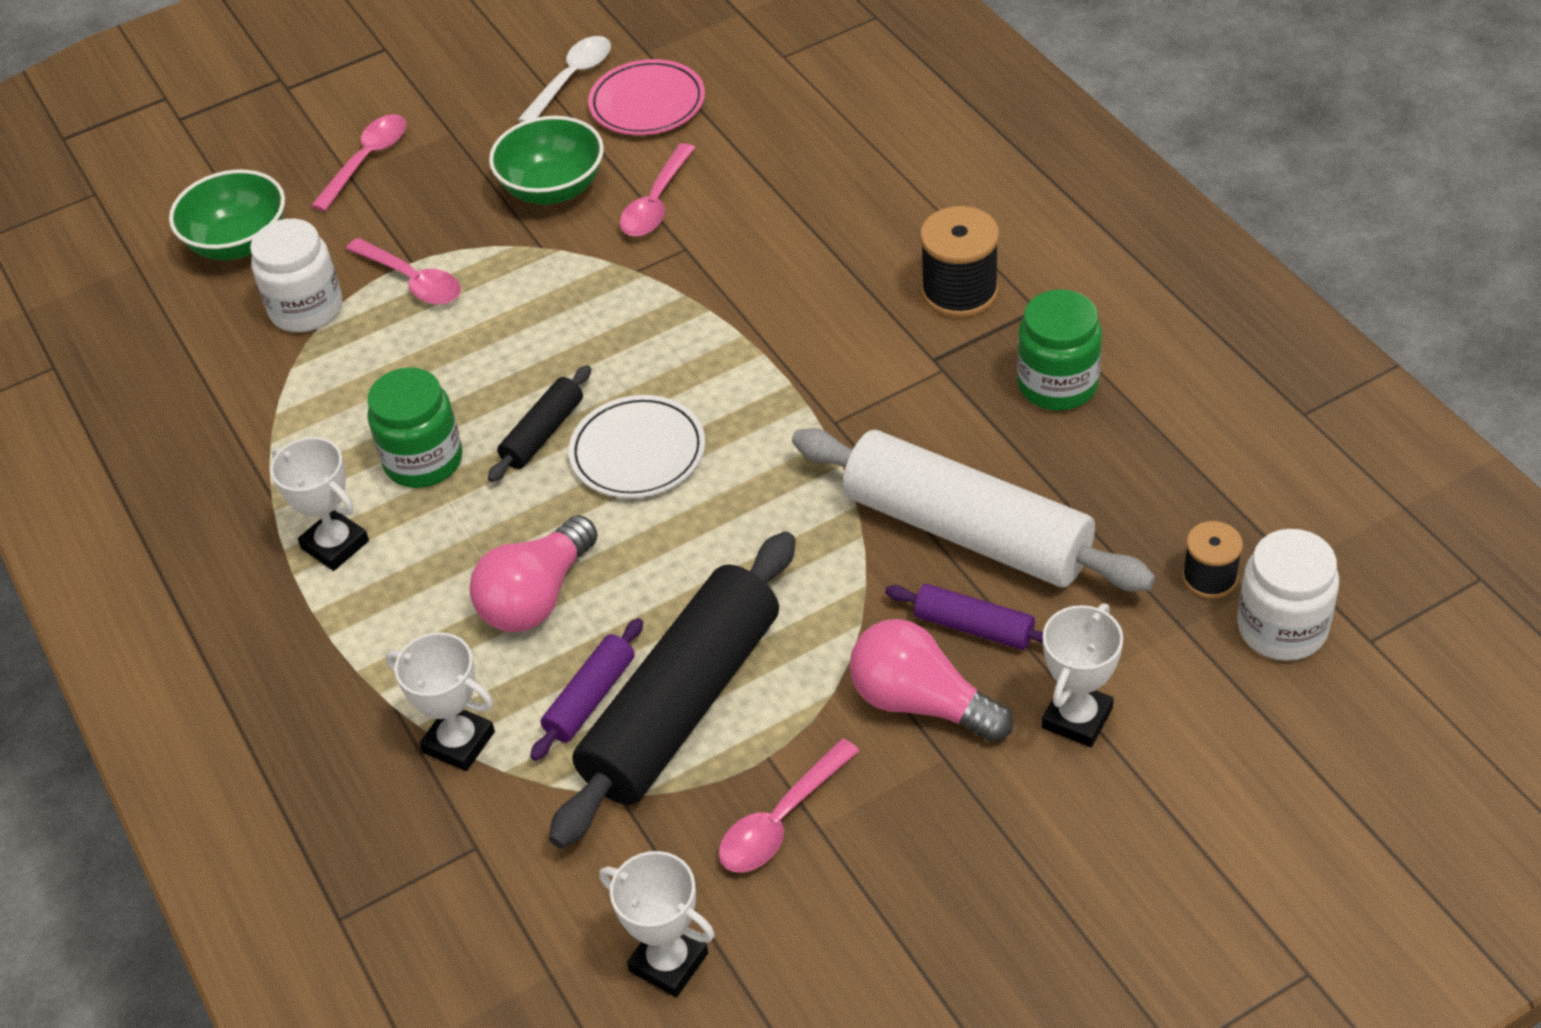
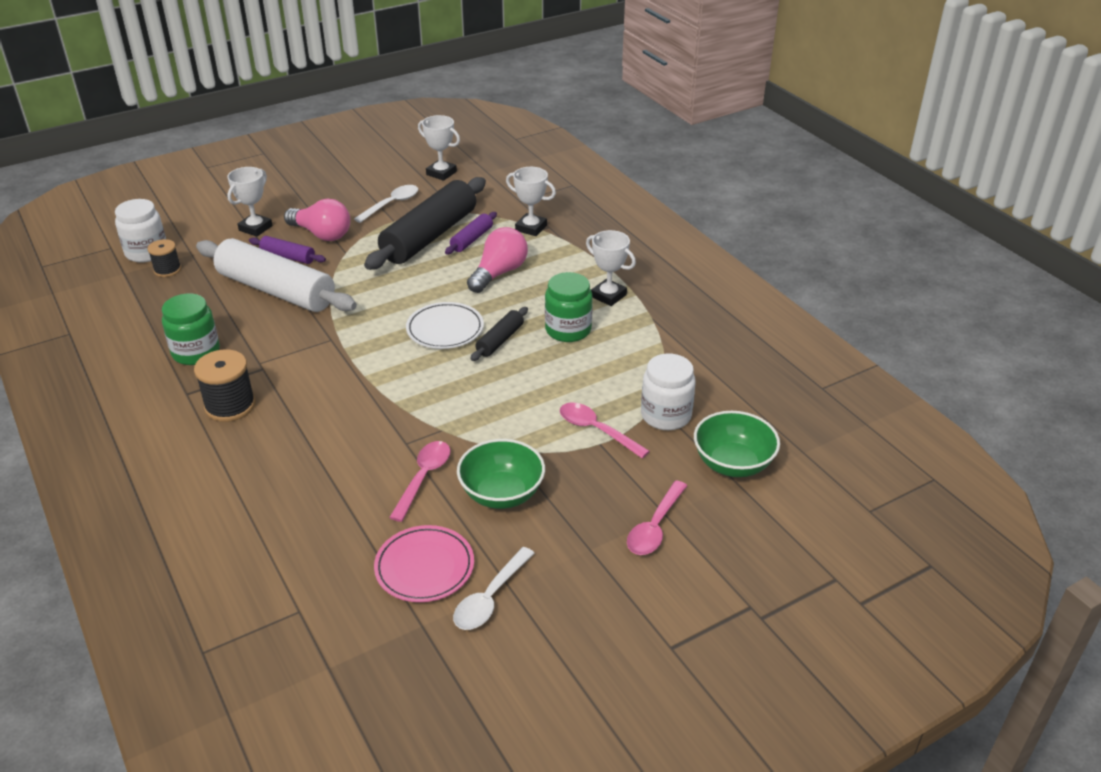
camera: 175 degrees right, 10 degrees down
(781, 820) = (391, 204): pink spoon -> white spoon

